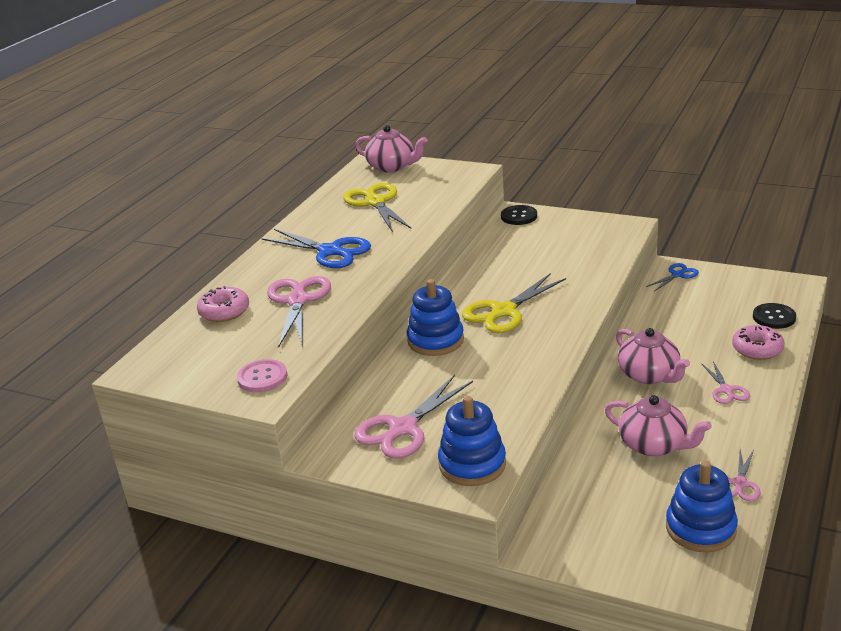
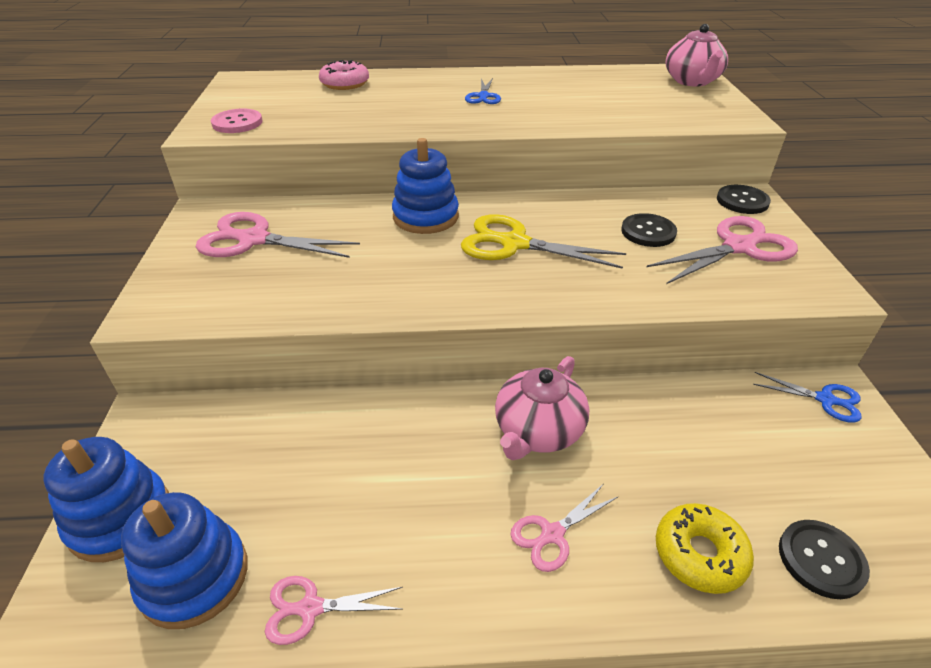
camera: 60 degrees right, 10 degrees up
(298, 301) = (379, 105): pink scissors -> pink scissors (738, 247)
(330, 251) = (483, 96): blue scissors -> blue scissors, size x0.55
(375, 202) = (604, 92): yellow scissors -> none
(472, 464) = (194, 299): blue stacking toy -> blue stacking toy (120, 518)
(528, 259) = (648, 232): none -> black button
(654, 445) = (375, 475): pink teapot -> none
(757, 349) = (699, 554): pink donut -> yellow donut

